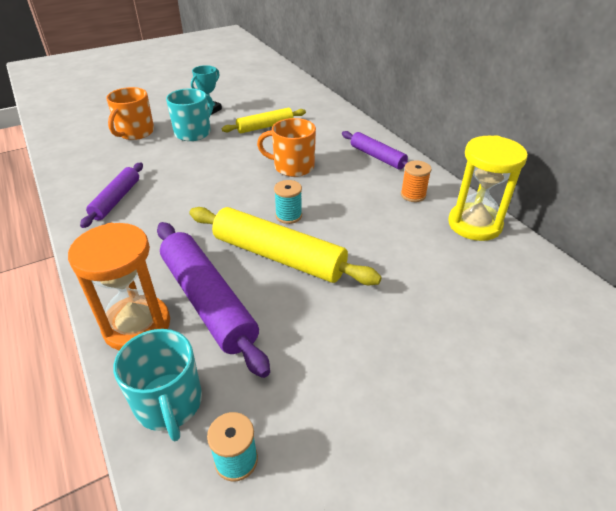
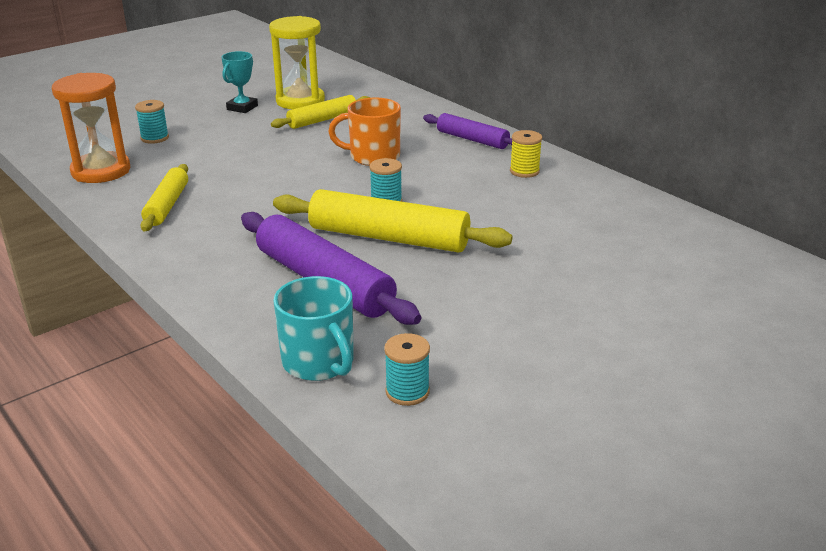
camera: 10 degrees left, 10 degrees down
(116, 200) = (167, 205): purple rolling pin -> yellow rolling pin
(135, 132) = (155, 138): orange mug -> turquoise spool
(137, 325) = (252, 309): orange hourglass -> orange hourglass (101, 171)
(193, 132) = (232, 132): turquoise mug -> none
(413, 195) = (524, 171): orange spool -> yellow spool
(474, 224) = (599, 191): yellow hourglass -> yellow hourglass (300, 101)

